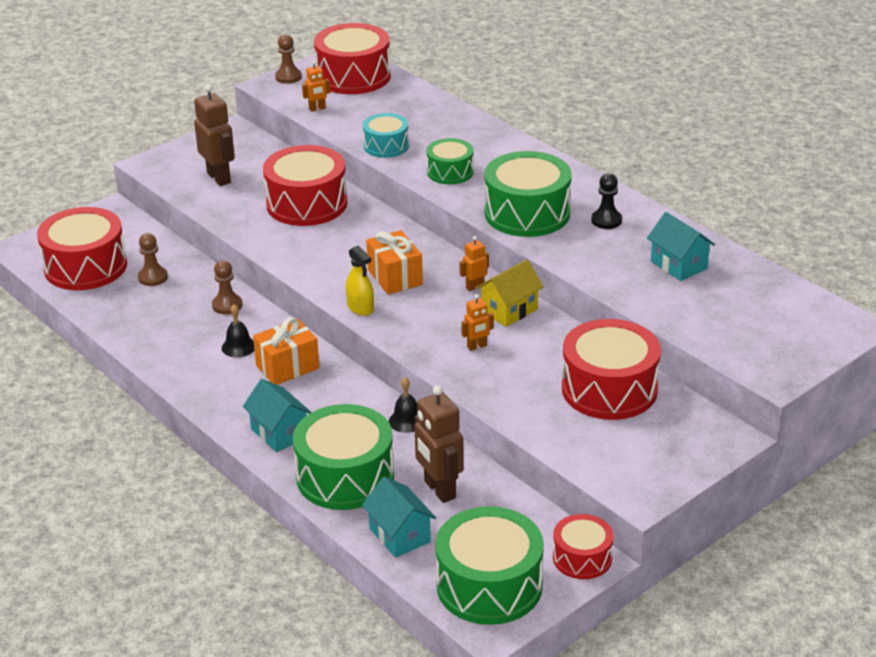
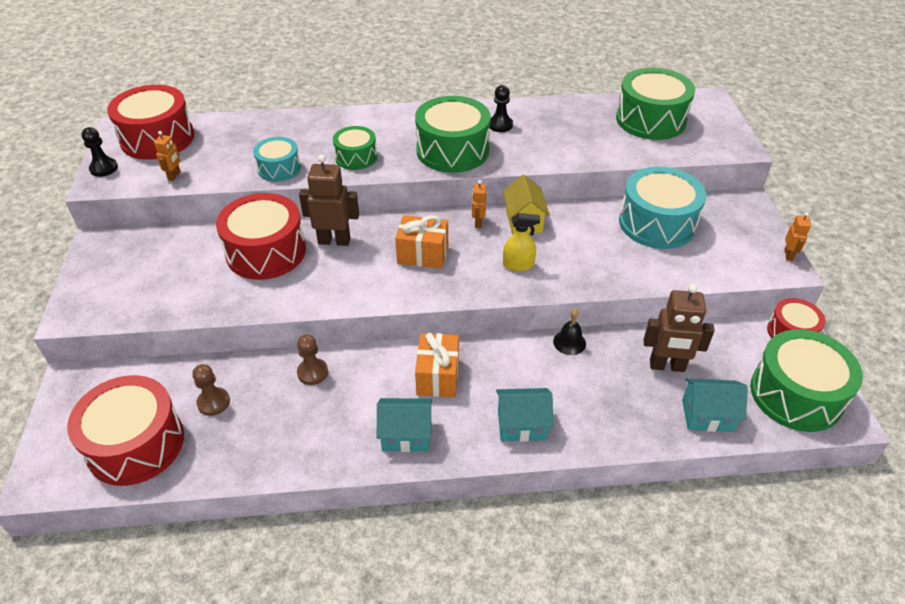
camera: 55 degrees left, 10 degrees up
(219, 178) = (158, 282): brown robot -> brown robot (334, 241)
(238, 347) = (379, 393): black bell -> none
(288, 77) = (104, 168): brown pawn -> black pawn
(345, 476) = (611, 412): green drum -> green drum (650, 120)
(360, 308) = (443, 291): yellow spray bottle -> yellow spray bottle (518, 265)
(477, 346) = (553, 257): orange robot -> orange robot (788, 255)
(609, 389) = (657, 223): red drum -> turquoise drum
(678, 265) = (583, 123): turquoise house -> turquoise house (406, 435)

